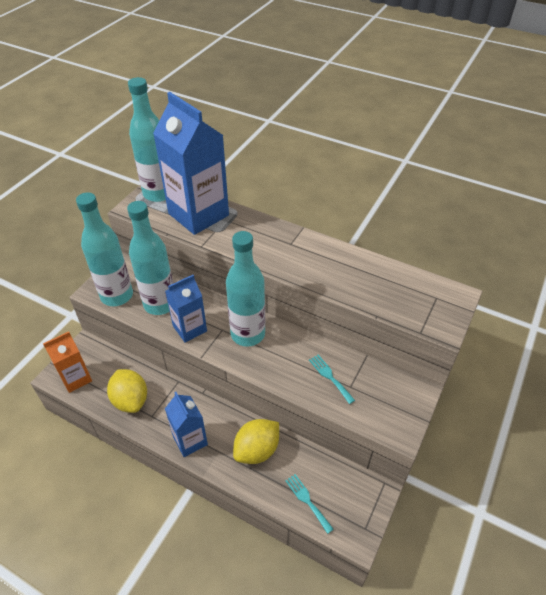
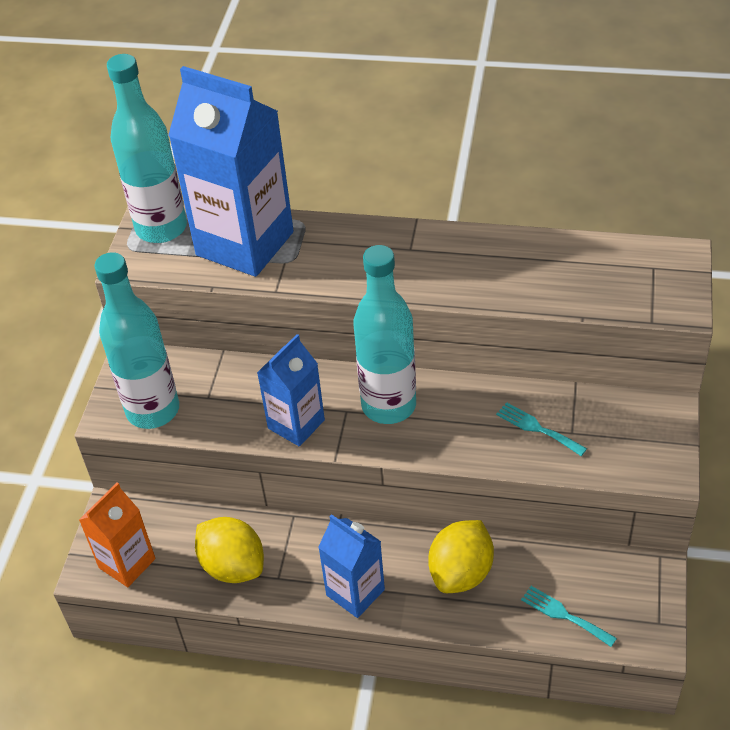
camera: 15 degrees left, 0 degrees up
(160, 304) = (229, 402): turquoise bottle -> none

